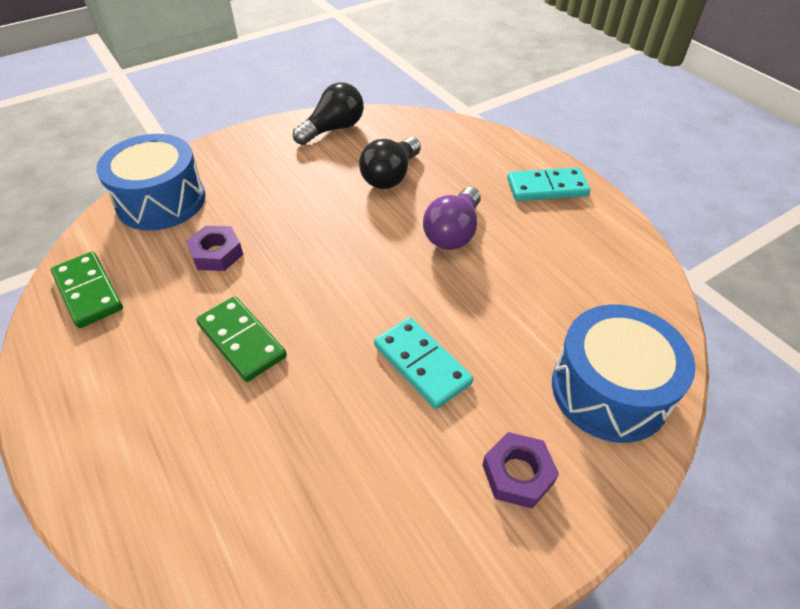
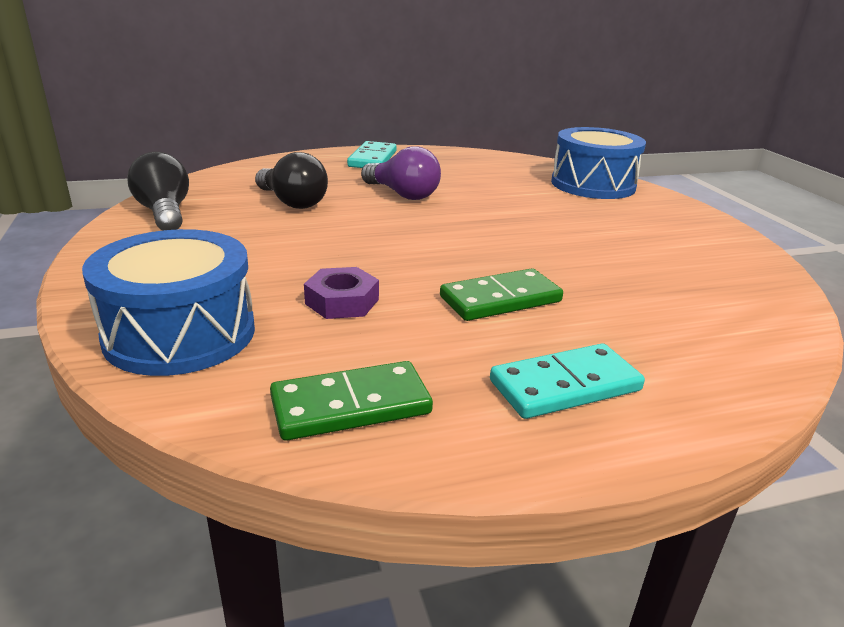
camera: 75 degrees left, 20 degrees down
(421, 364) = (556, 229): turquoise domino -> turquoise domino (565, 386)
(518, 474) = (661, 219): purple nut -> none

